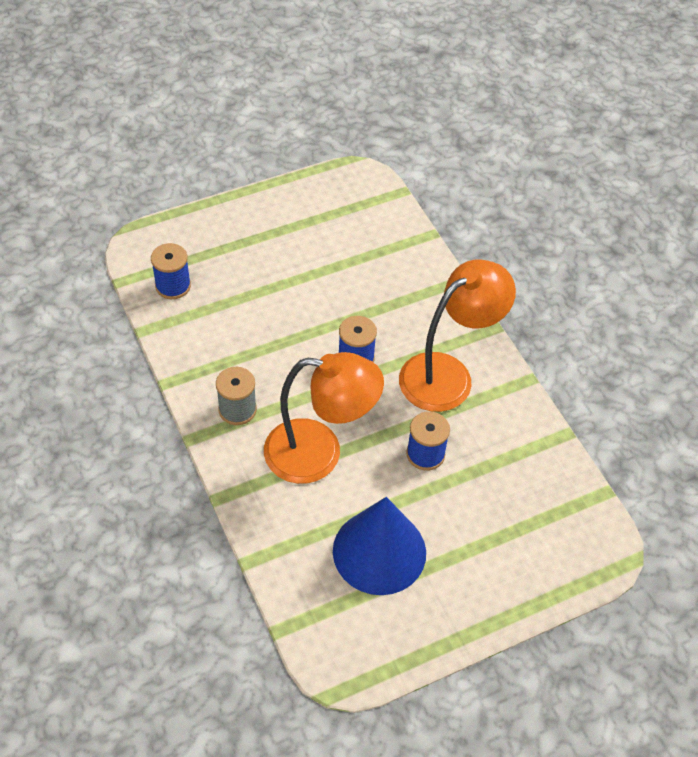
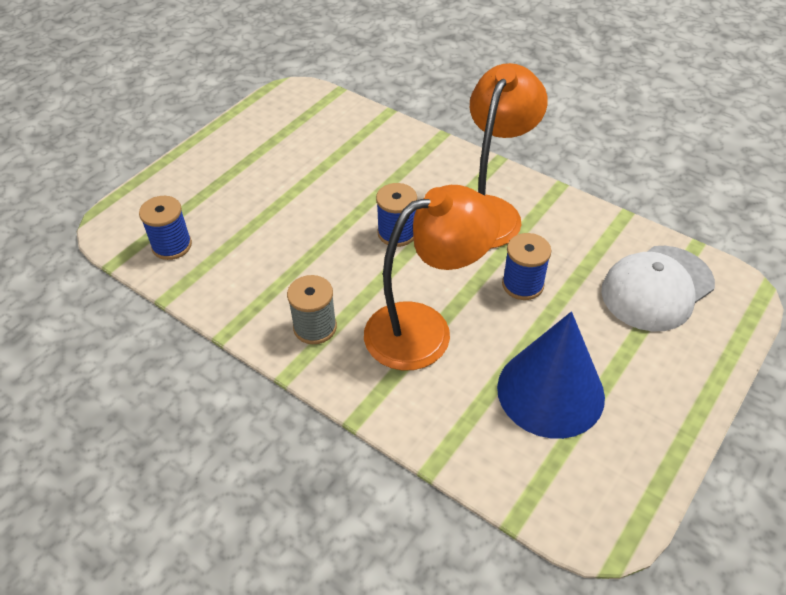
camera: 25 degrees left, 5 degrees down
(536, 512) = (657, 288): none -> white cap

